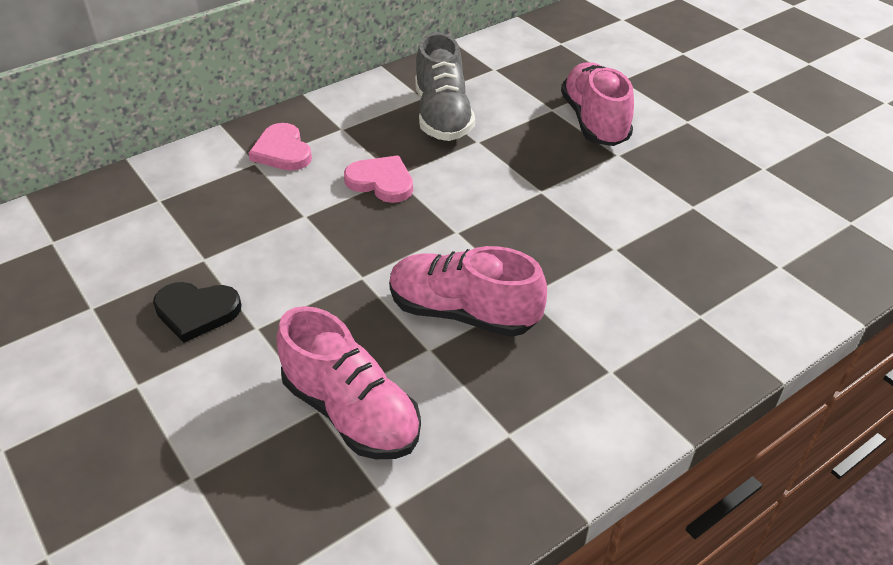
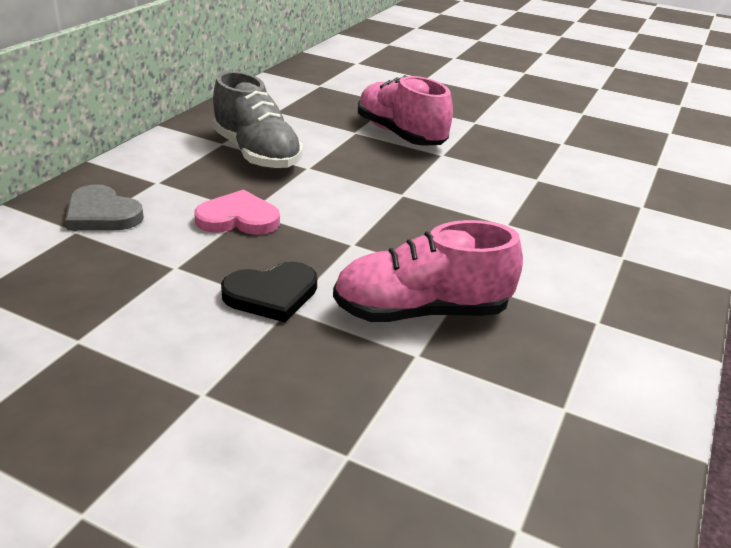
camera: 30 degrees left, 10 degrees down
(196, 312) = (109, 400): black heart -> black heart (271, 294)
(282, 151) = (102, 214): pink heart -> grey heart
(351, 412) = (388, 445): pink shoe -> none

